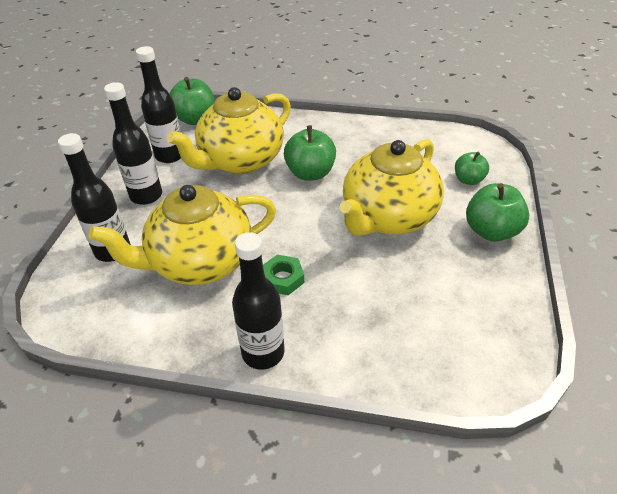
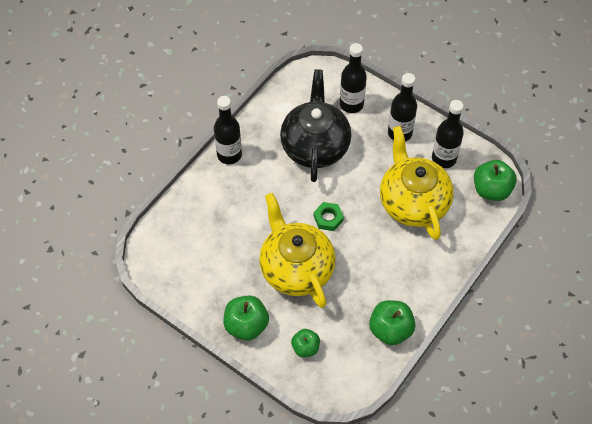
camera: 115 degrees right, 15 degrees up
(200, 262) = (315, 146): yellow teapot -> black teapot
(283, 278) = (276, 184): green nut -> green nut (328, 218)
(310, 173) = (372, 242): green apple -> green apple (390, 330)

